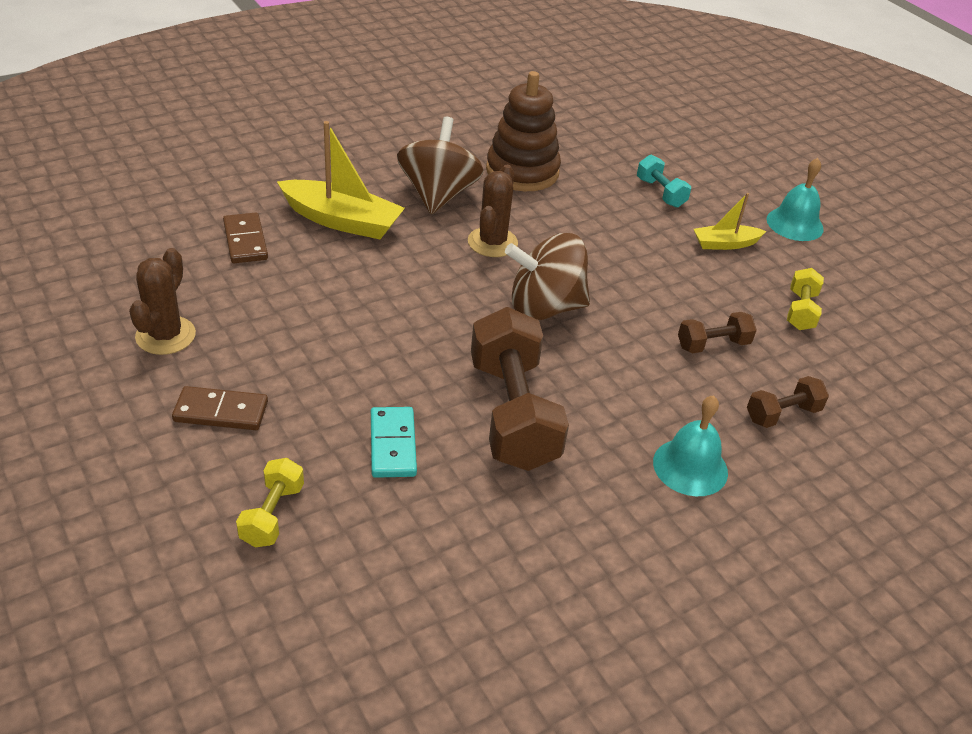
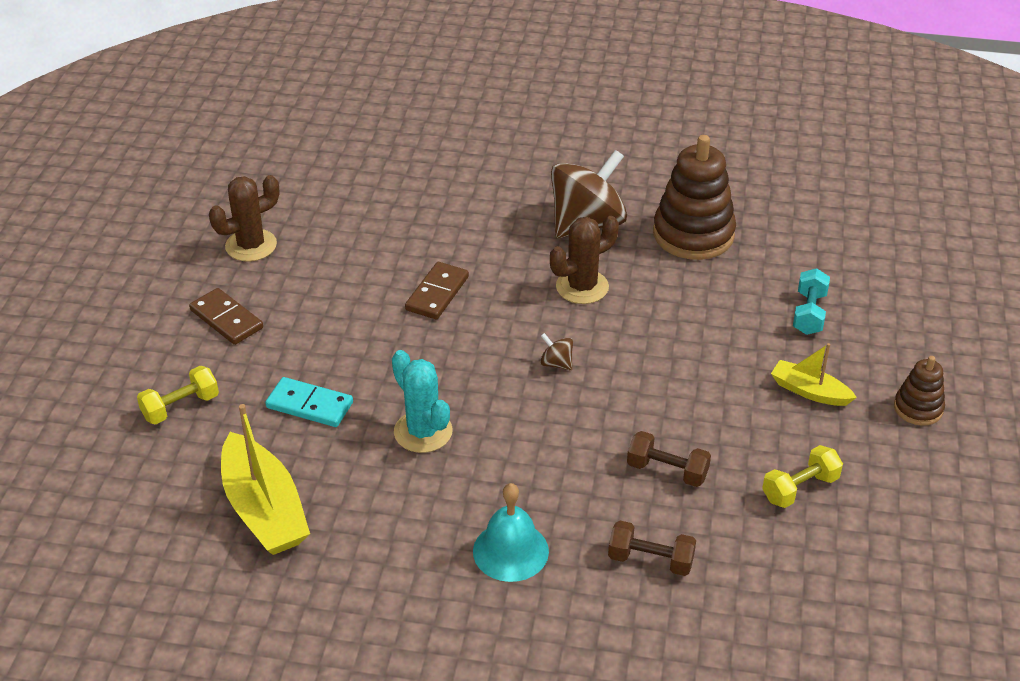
camera: 45 degrees right, 0 degrees up
(245, 241) = (385, 196): brown domino -> brown domino (437, 293)
(342, 221) = (478, 212): yellow boat -> yellow boat (264, 509)
(392, 445) = (310, 405): turquoise domino -> turquoise domino turned 75 degrees clockwise
(513, 414) = (423, 432): brown dumbbell -> turquoise cactus
(545, 307) = (556, 363): brown spinning top -> brown spinning top, size x0.40
(794, 224) = (918, 408): turquoise bell -> brown stacking toy

